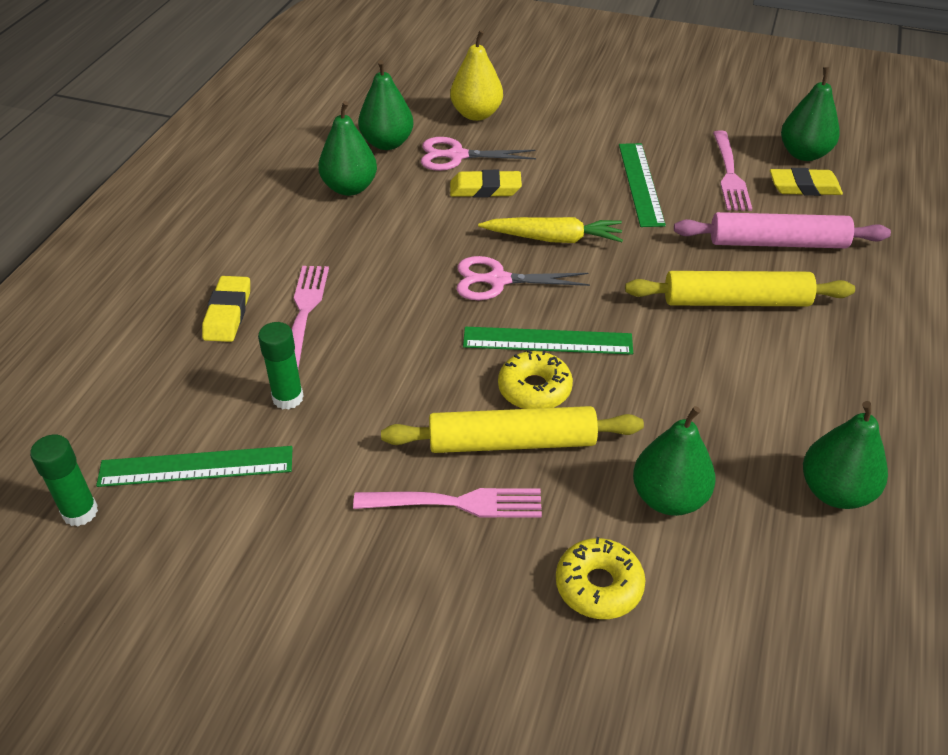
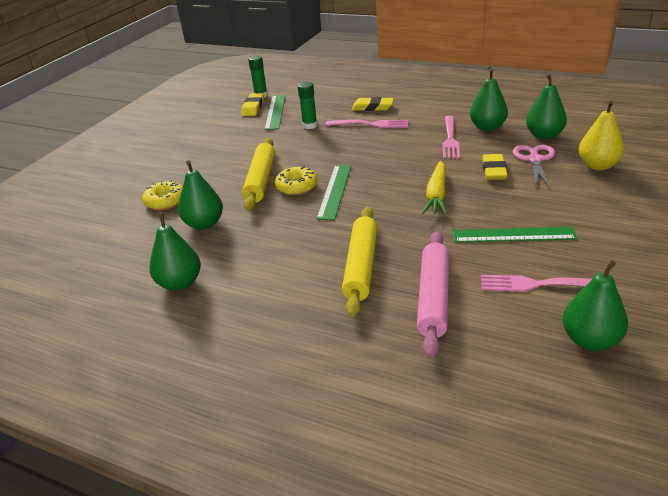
camera: 100 degrees right, 10 degrees down
(456, 503) = (229, 167): pink fork -> pink fork (450, 139)
(498, 280) = (393, 176): pink scissors -> none
(804, 187) = (525, 329): yellow eraser -> yellow eraser (253, 107)

